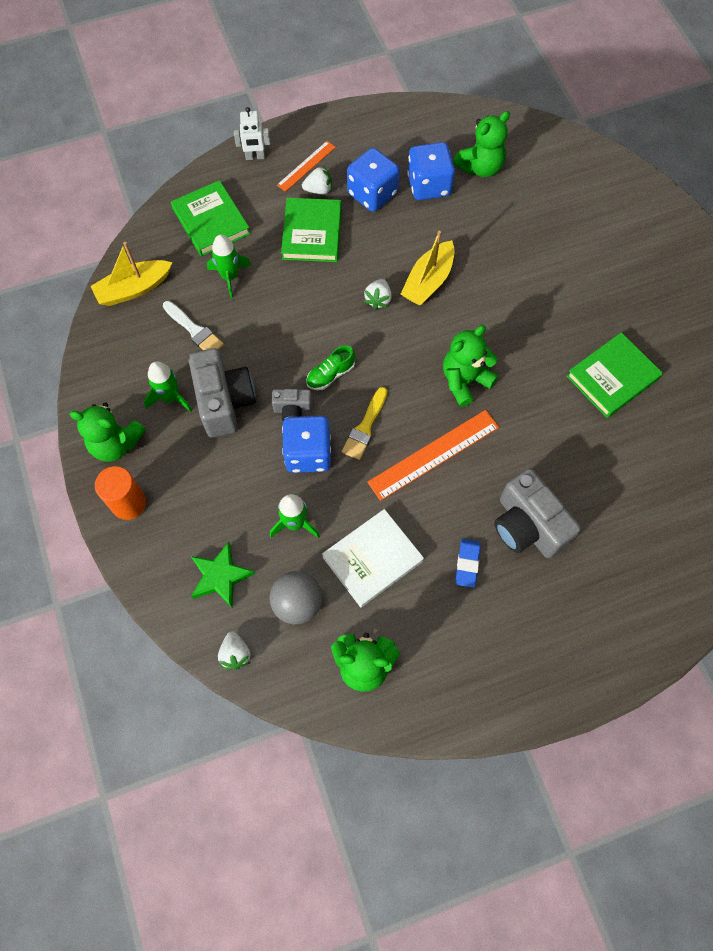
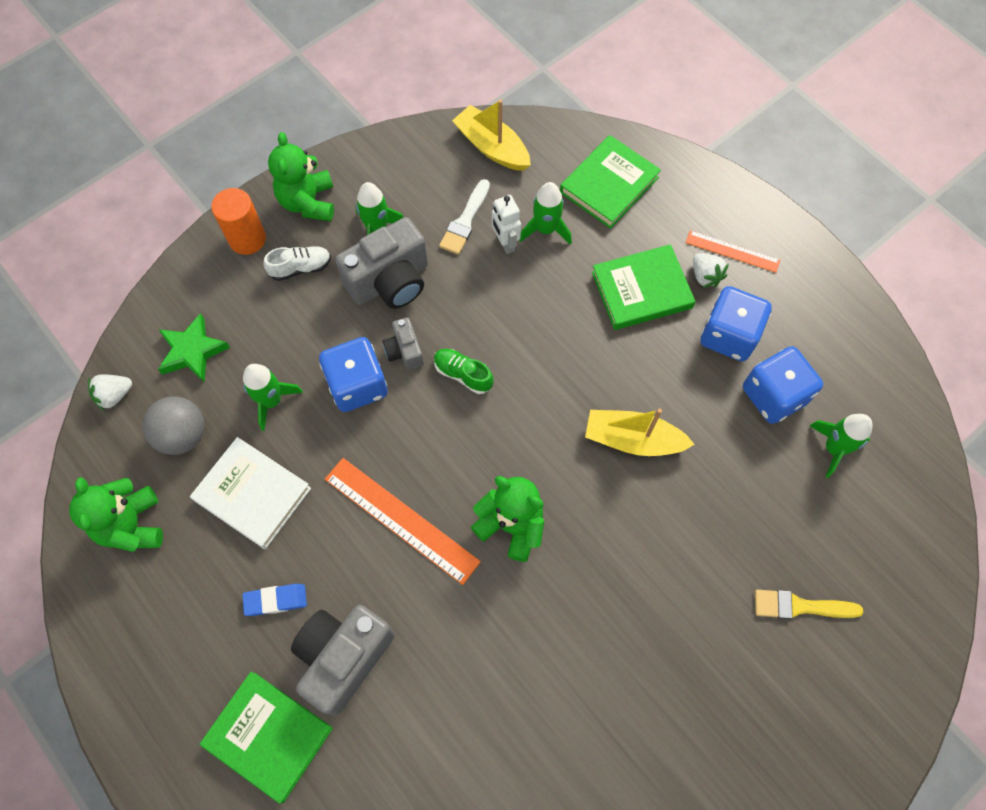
camera: 70 degrees right, 0 degrees up
(179, 467) = (300, 268): none -> white shoe
(255, 157) = (717, 195): white robot -> white robot (505, 243)
(365, 427) = (410, 433): yellow brush -> yellow brush (800, 606)
(378, 299) = (582, 391): white strawberry -> none
(480, 167) = (834, 448): green teddy bear -> green rocket
(612, 377) = (587, 710): green book -> green book (268, 736)

